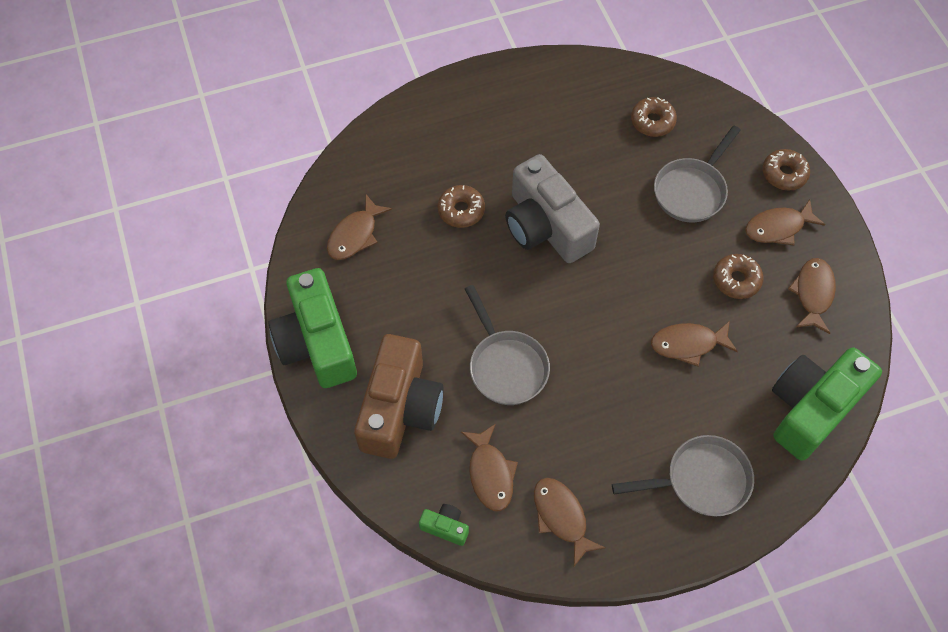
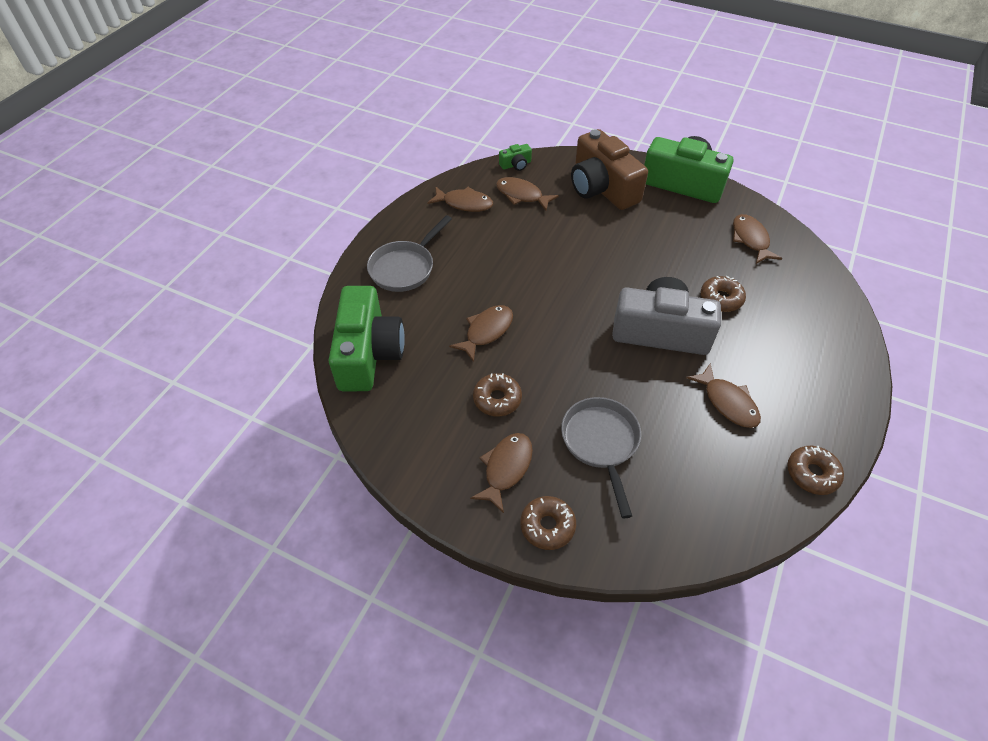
camera: 135 degrees right, 10 degrees down
(506, 366) = (577, 242): grey pan -> none
(652, 121) = (699, 479): brown donut -> brown donut (812, 474)
(813, 293) = (432, 435): brown fish -> brown fish (727, 402)

